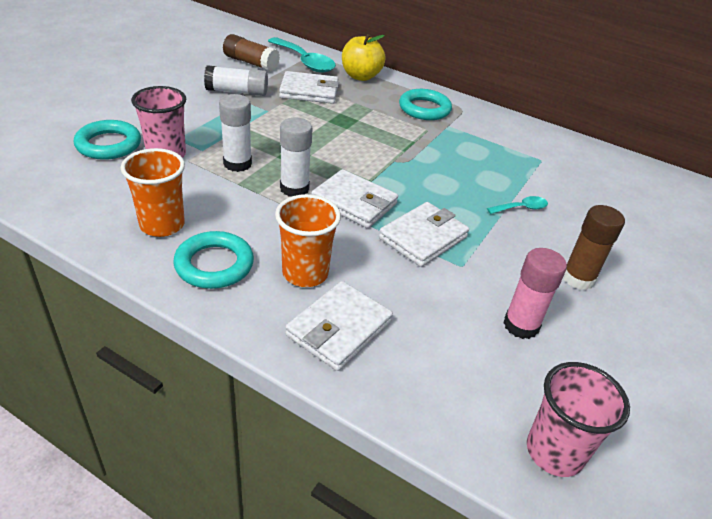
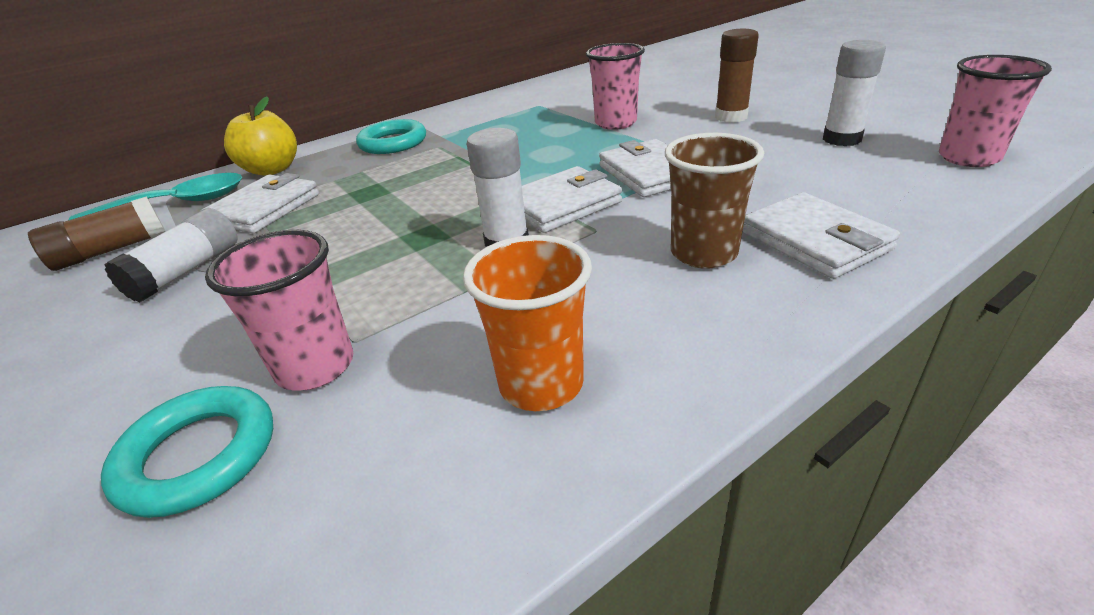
camera: 60 degrees left, 5 degrees down
(214, 265) = (670, 330): turquoise ring -> none
(237, 164) = (407, 287): white glue stick -> white glue stick (841, 139)
(305, 273) = (703, 253): orange cup -> brown cup
(521, 208) = (615, 123): turquoise spoon -> pink cup
(521, 325) = (799, 147): pink glue stick -> none

